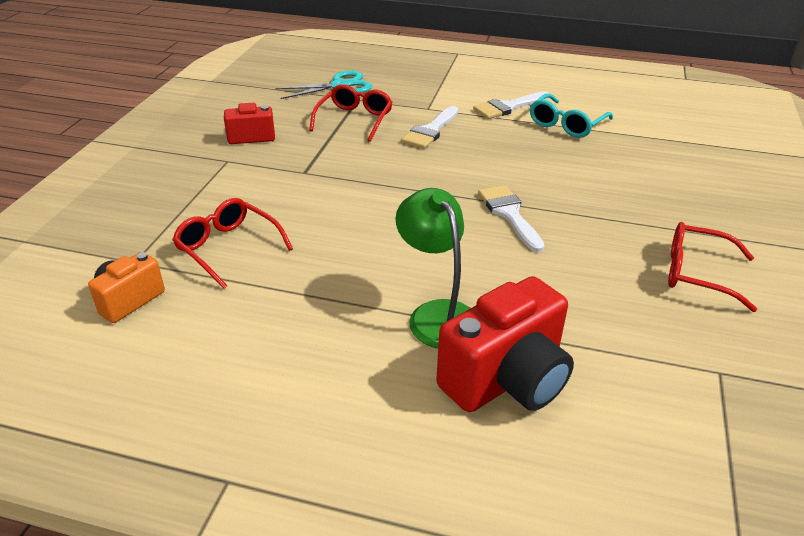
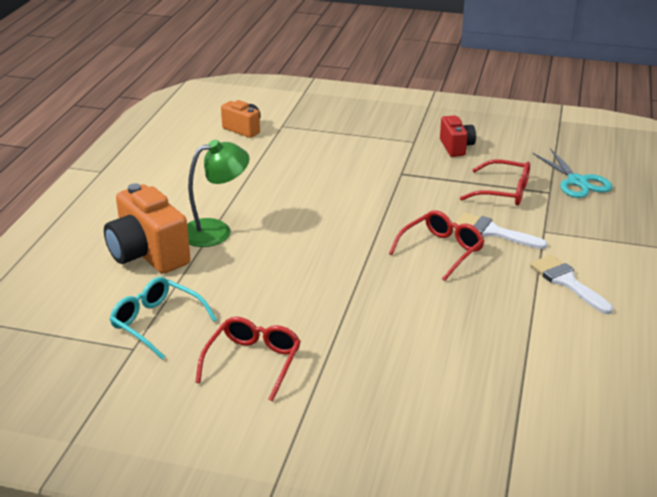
camera: 90 degrees right, 5 degrees down
(228, 248) = (296, 153): red glasses -> red glasses (441, 250)
(506, 380) = (148, 255): red camera -> orange camera
(509, 214) = (344, 268): white brush -> none
(566, 124) = (535, 319): turquoise glasses -> turquoise glasses (157, 323)

